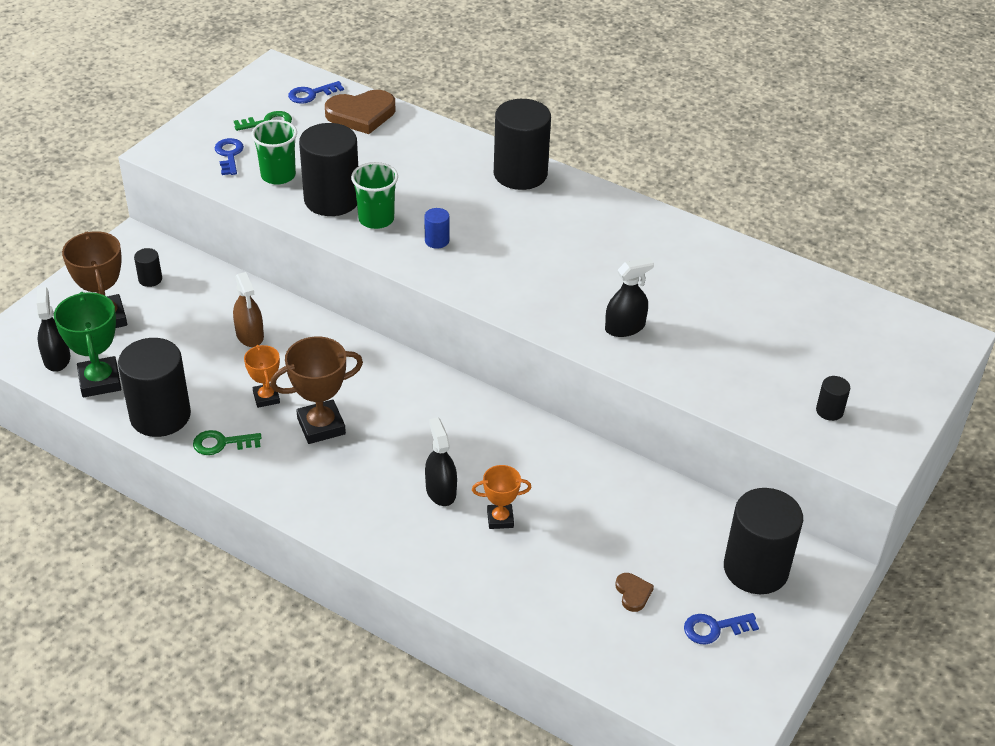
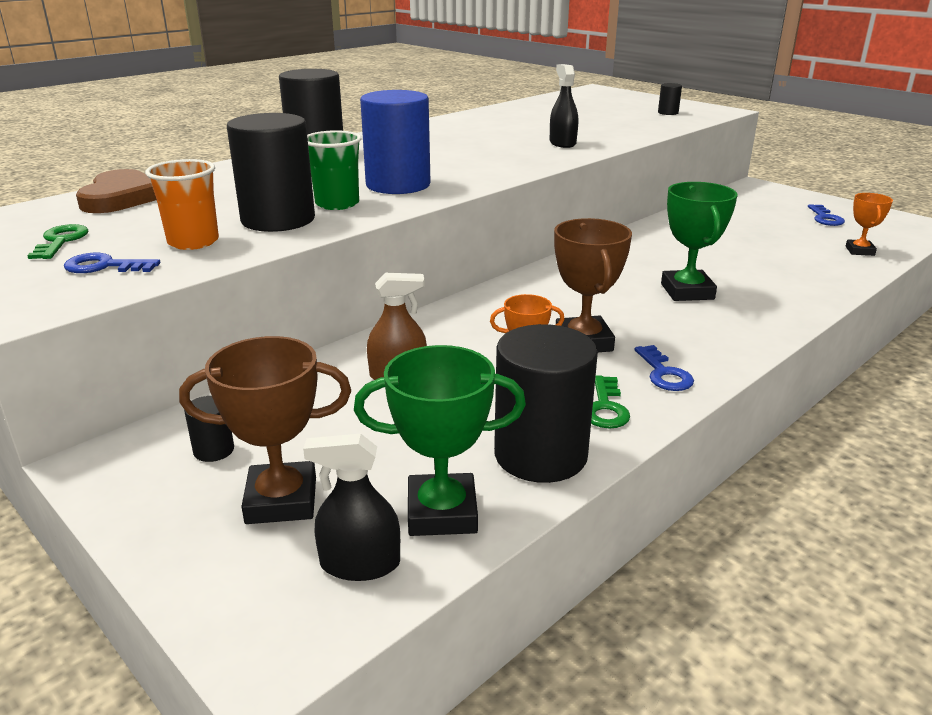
camera: 75 degrees left, 15 degrees down
(278, 175) = (193, 242): green cup -> orange cup
(311, 94) = (34, 216): blue key -> blue key (664, 373)
(437, 241) = (398, 185): blue cylinder -> blue cylinder, size x2.33
(441, 491) = (687, 291): black spray bottle -> green trophy
(500, 519) = (722, 271): orange trophy -> orange trophy (859, 251)
(633, 593) = (798, 236): brown heart -> none
(756, 569) = (760, 202): black cylinder -> none

